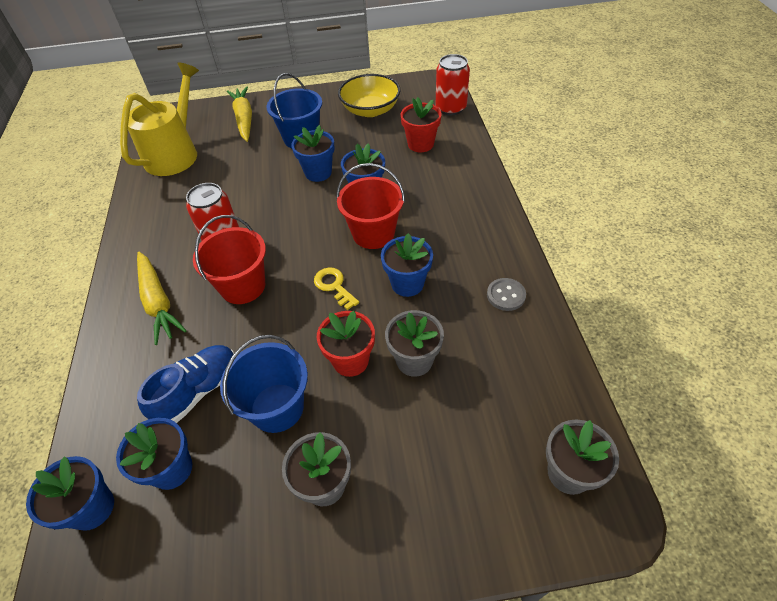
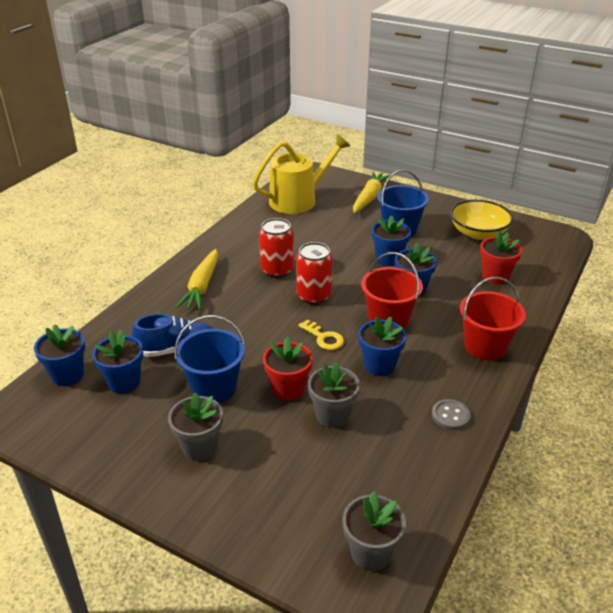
camera: 35 degrees right, 15 degrees down
(243, 286) = (262, 305): red bucket -> red bucket (485, 346)
(334, 286) = (324, 338): yellow key -> yellow key turned 135 degrees clockwise
(450, 108) = (553, 261): red can -> red can (314, 296)

